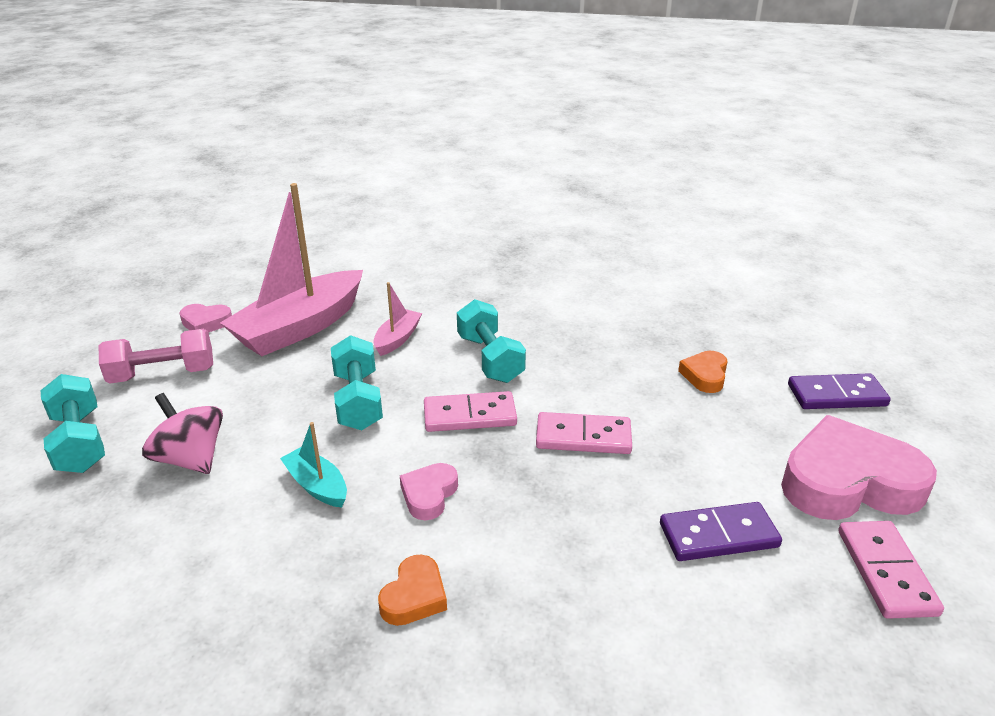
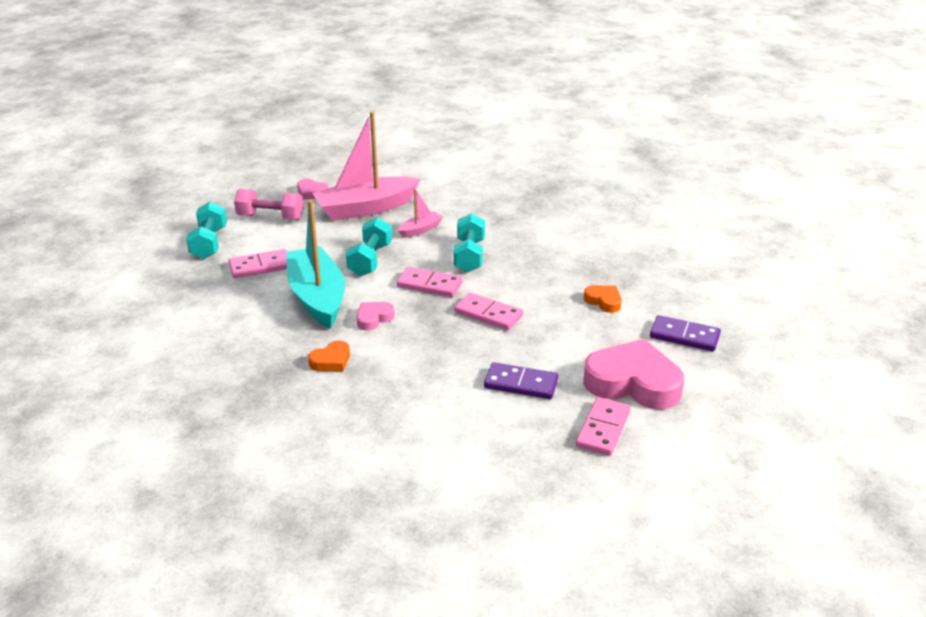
camera: 25 degrees right, 0 degrees up
(191, 459) = (260, 266): pink spinning top -> pink domino
(317, 486) = (317, 297): turquoise boat -> turquoise boat, size x2.19
(705, 375) = (603, 301): orange heart -> orange heart turned 90 degrees clockwise

